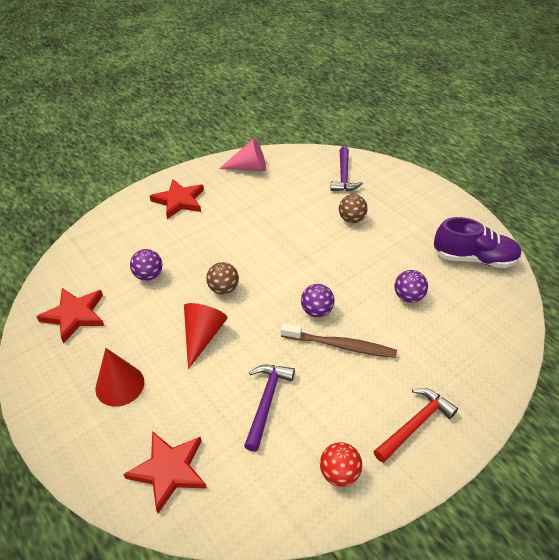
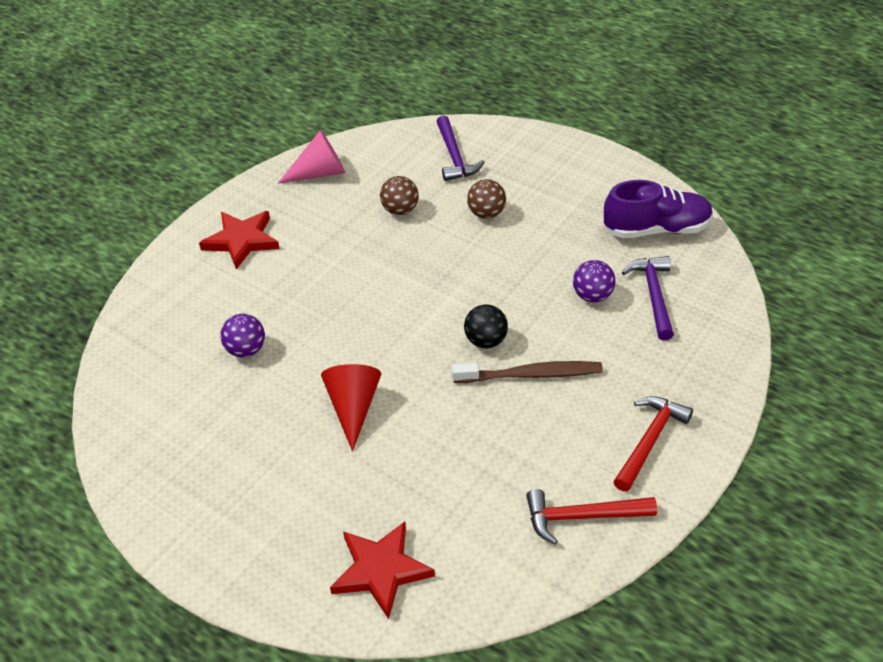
camera: 15 degrees left, 0 degrees up
(75, 315) = (169, 425): red star -> none
(120, 385) = (273, 493): red cone -> none
(223, 289) = (355, 342): brown ball -> brown ball (400, 210)
(267, 401) = (466, 462): purple hammer -> purple hammer (654, 295)
(316, 311) = (485, 341): purple ball -> black ball
(339, 473) = (582, 516): red ball -> red hammer

